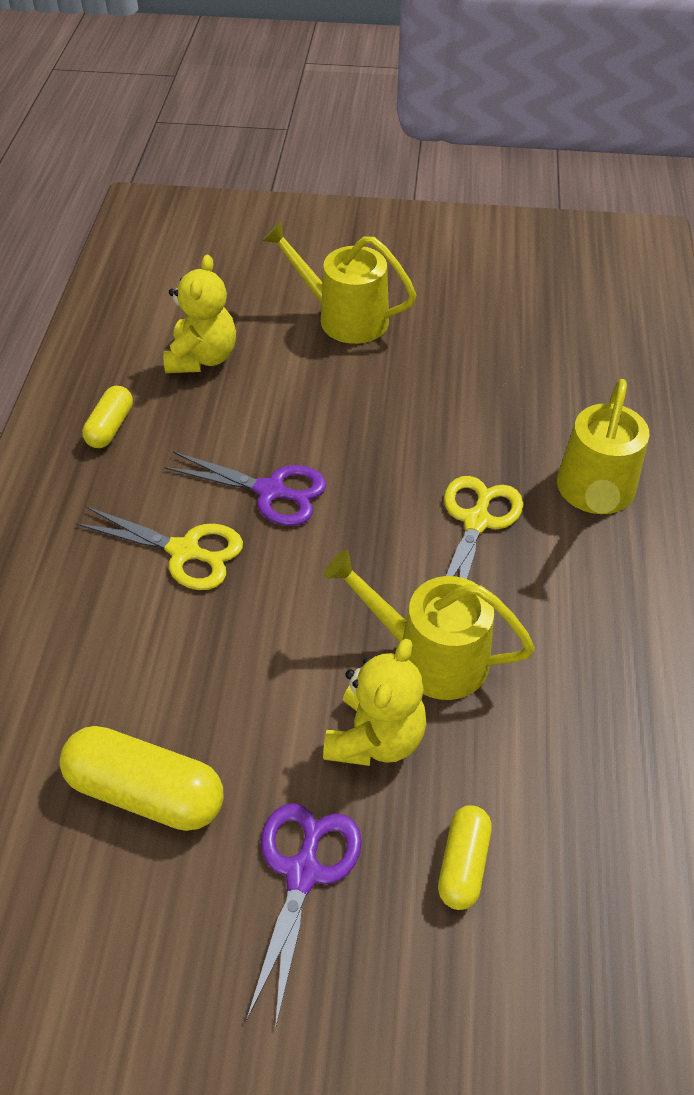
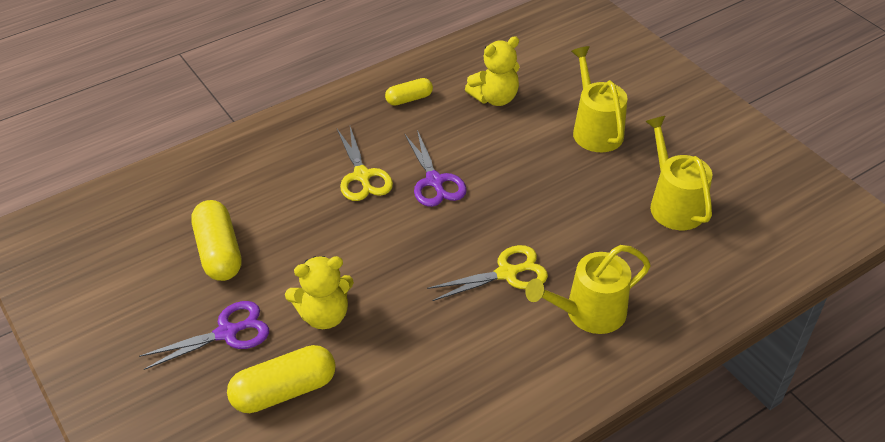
camera: 50 degrees right, 5 degrees down
(431, 656) = (395, 307): yellow watering can -> yellow watering can (673, 204)
(463, 864) = (284, 391): yellow capsule -> yellow capsule, size x1.69

